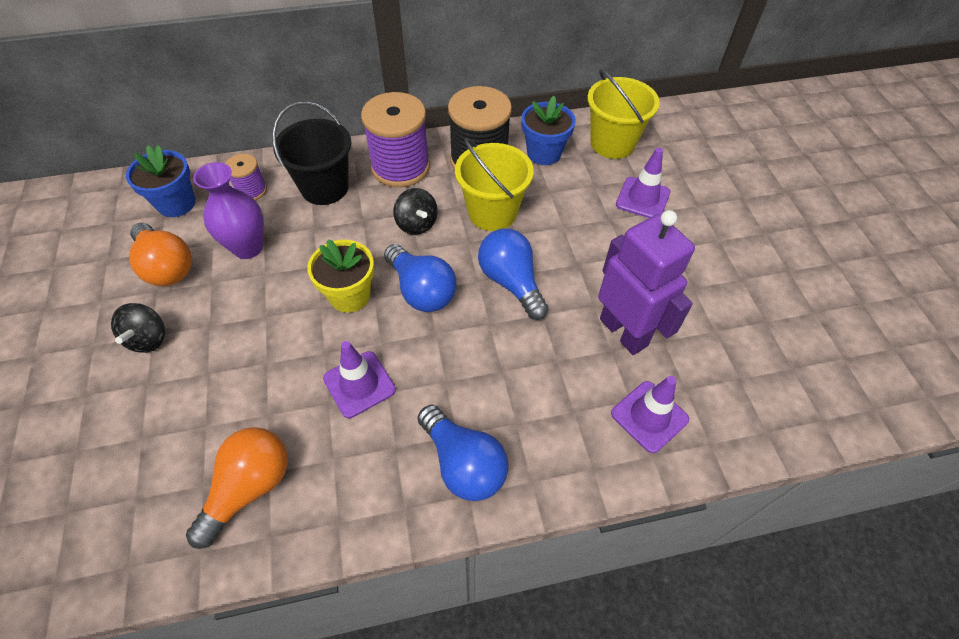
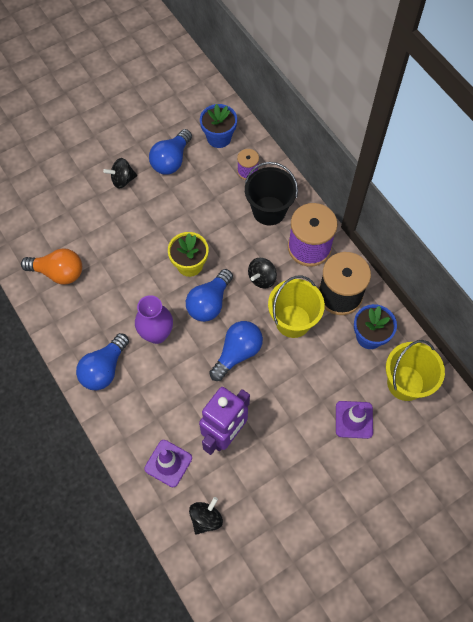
camera: 70 degrees right, 10 degrees up
(166, 266) = (171, 160): orange light bulb -> blue light bulb
(248, 247) = (202, 193): purple vase -> purple vase (157, 334)
(359, 384) = (133, 296): purple traffic cone -> none
(742, 392) = (206, 518): none -> black spinning top

